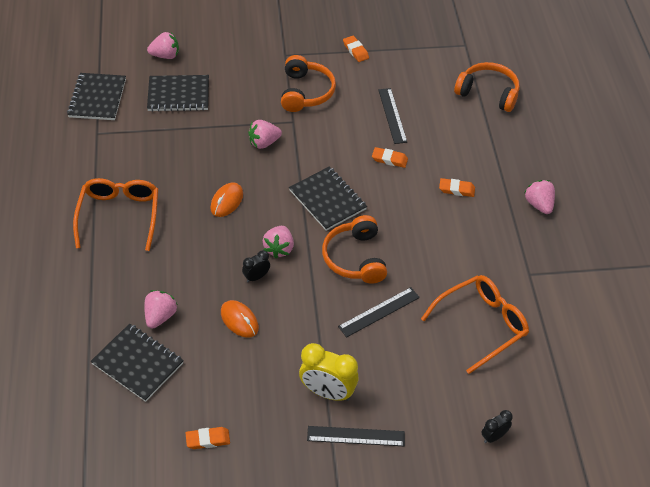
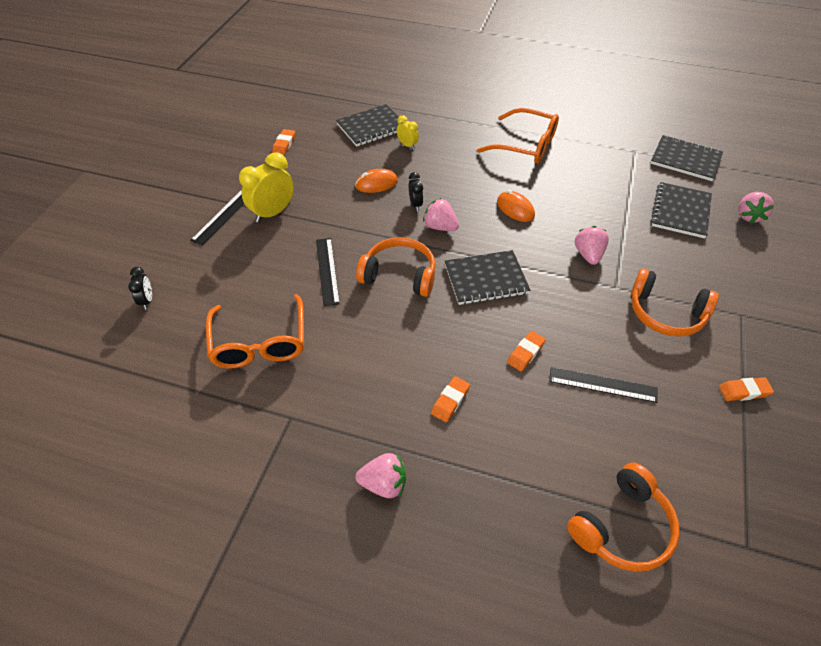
camera: 115 degrees right, 0 degrees up
(160, 316) = (407, 145): pink strawberry -> yellow clock

